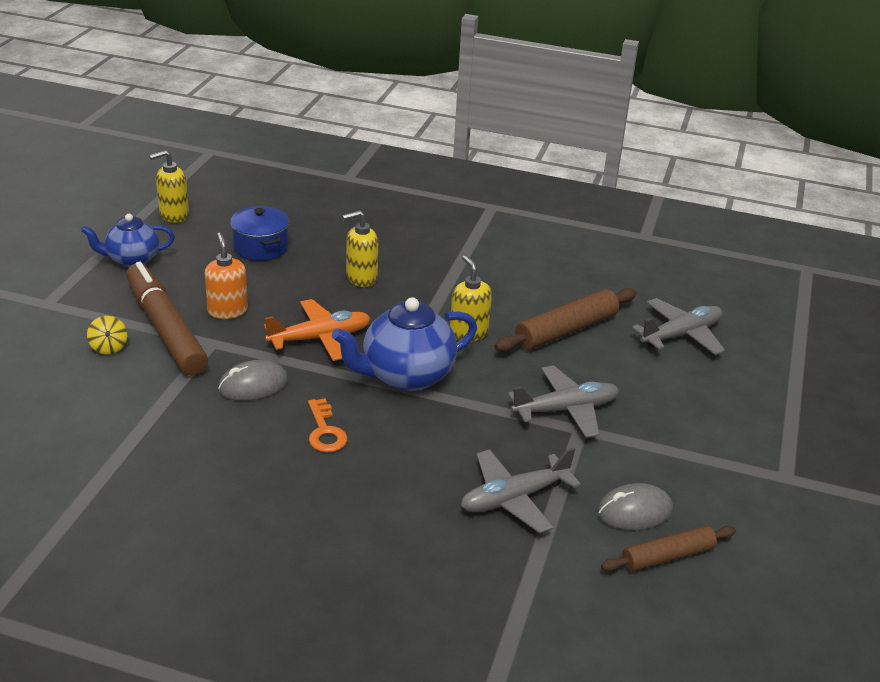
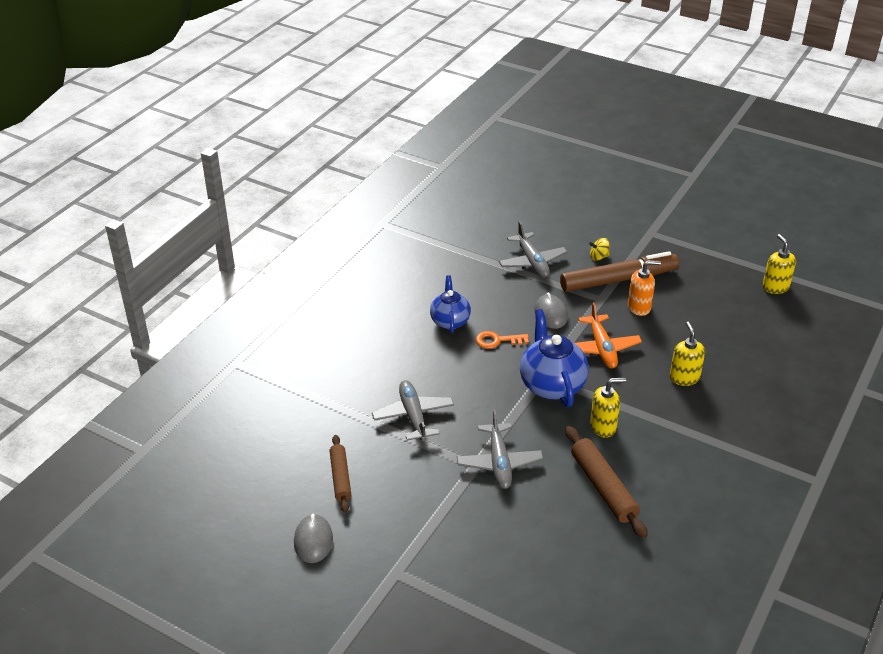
camera: 105 degrees right, 5 degrees up
(132, 260) = (707, 267): blue teapot -> blue teapot (450, 321)
(261, 247) = (728, 328): blue pot -> none
(634, 511) = (385, 472): grey mouse -> grey mouse (313, 540)
(681, 335) = (591, 566): grey plane -> grey plane (532, 262)

